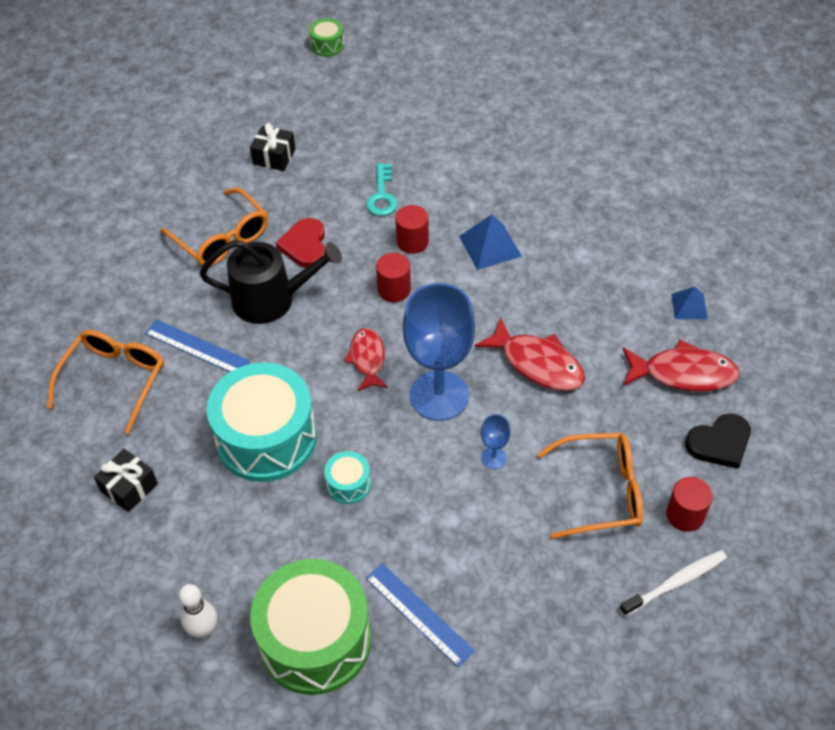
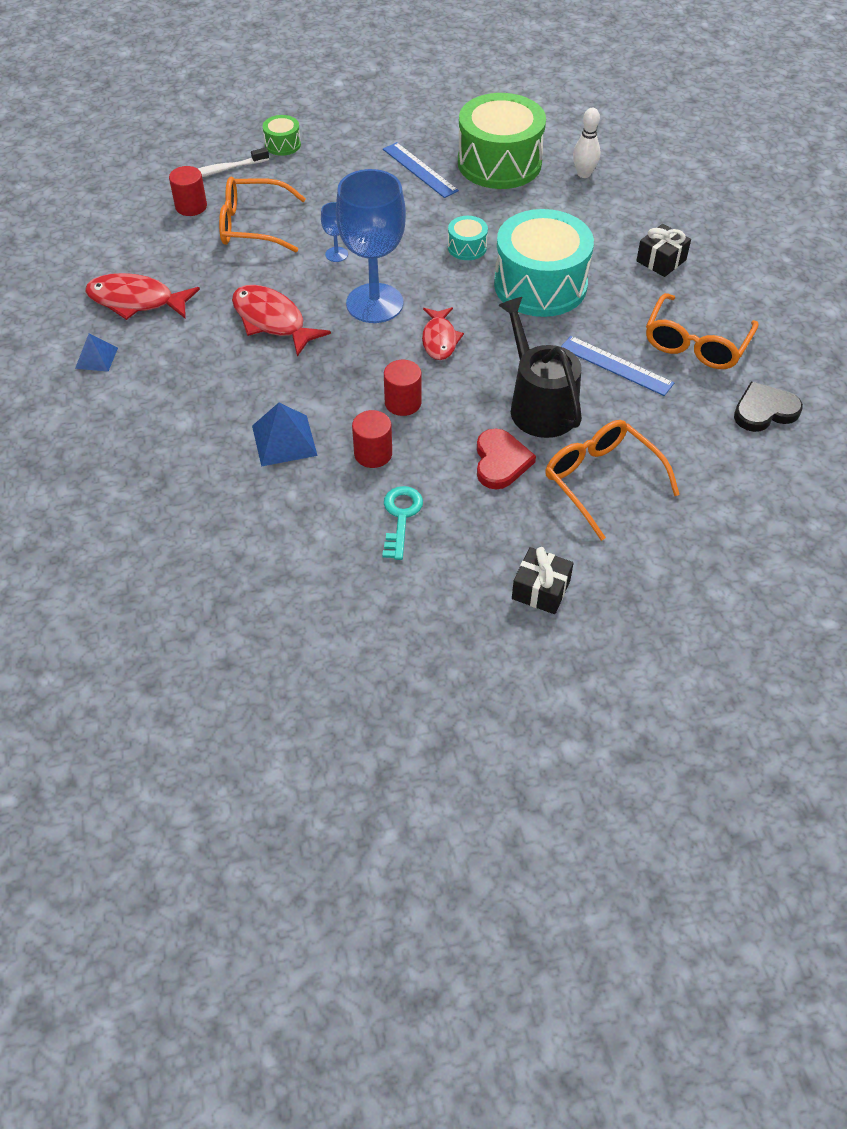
camera: 175 degrees left, 0 degrees up
(271, 299) = (539, 405): black watering can -> black watering can turned 60 degrees clockwise
(327, 45) = (455, 801): green drum -> green drum (283, 144)
(719, 443) = (135, 248): black heart -> black heart (764, 410)

